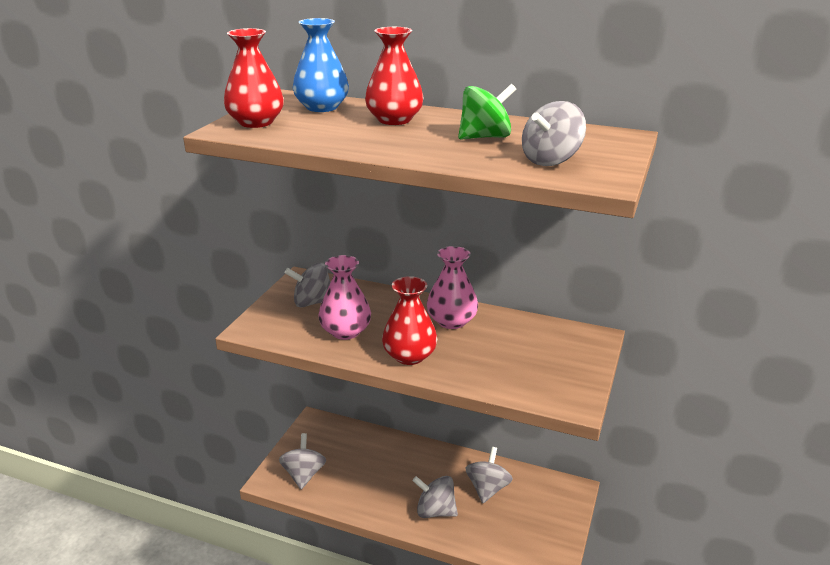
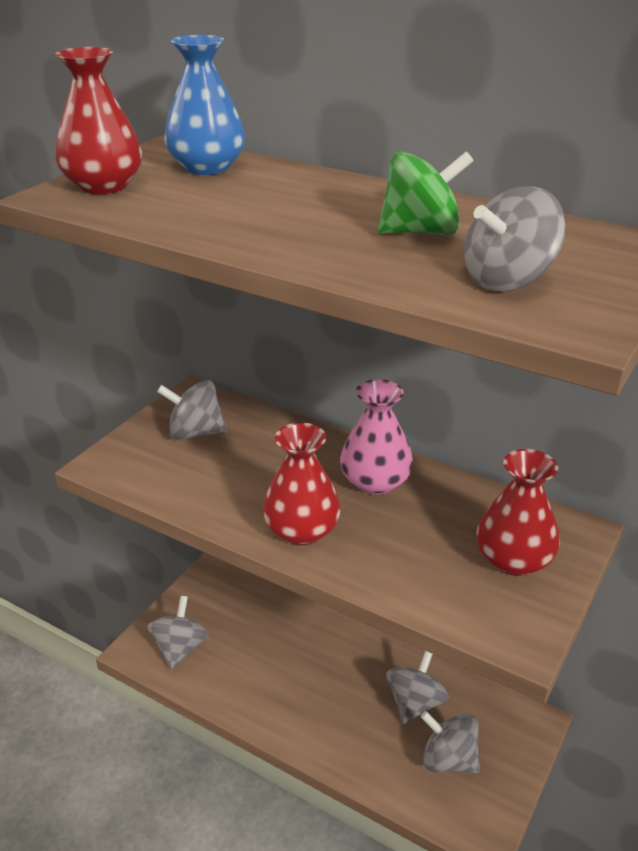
camera: 10 degrees right, 5 degrees up
(345, 331) = (226, 482): pink vase -> none
(394, 120) = (299, 194): red vase -> red vase (513, 560)
(435, 511) = (337, 726): grey spinning top -> grey spinning top (448, 760)

